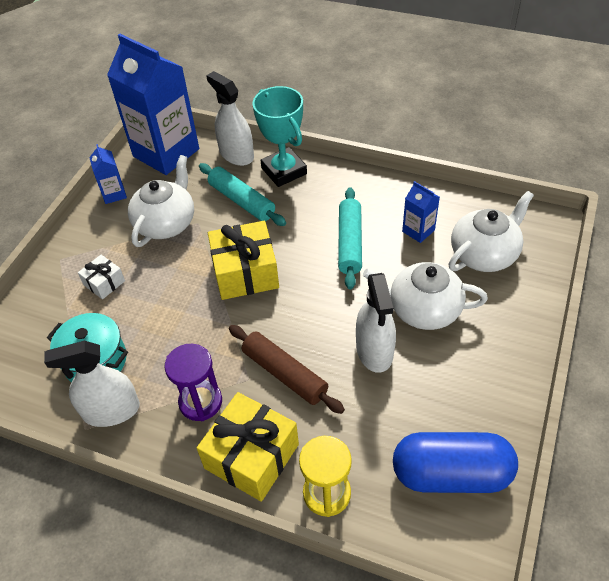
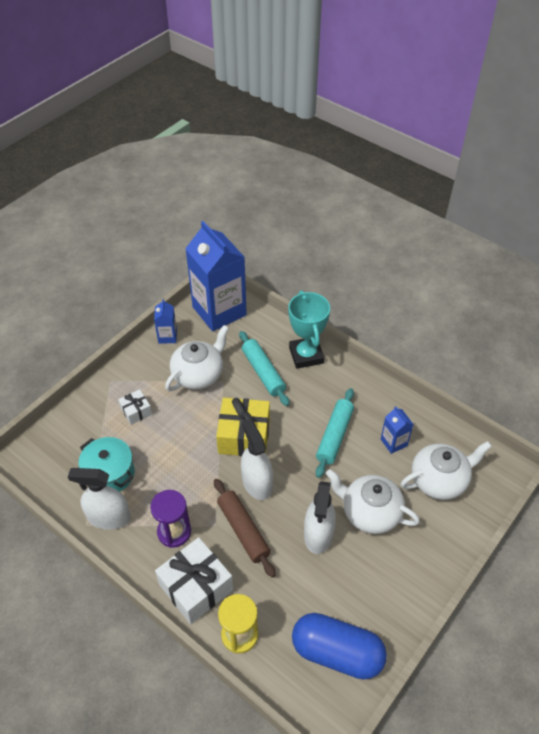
camera: 15 degrees right, 0 degrees up
(236, 154) = (274, 329): white spray bottle -> white spray bottle (257, 483)
(251, 456) = (196, 587): yellow gift -> white gift

